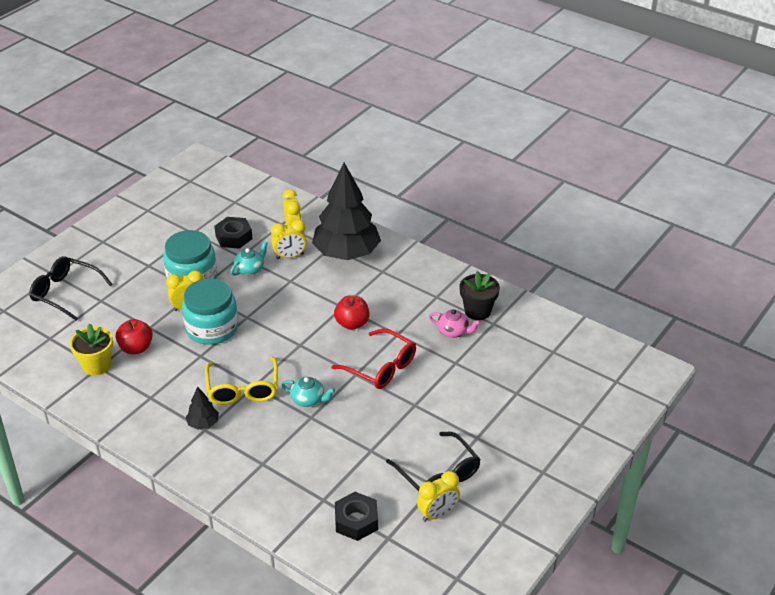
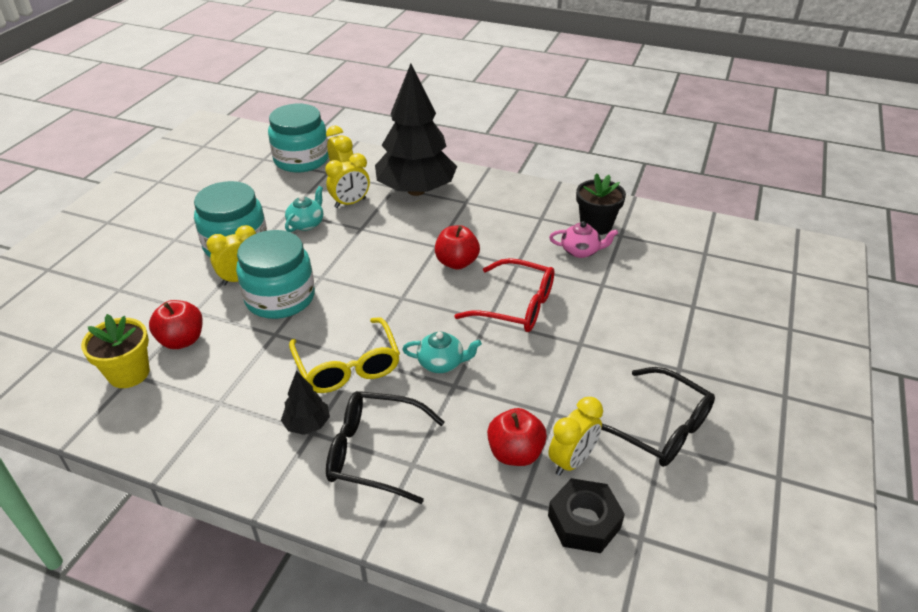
camera: 15 degrees left, 0 degrees up
(65, 293) = (66, 288): black glasses -> black glasses (374, 452)
(234, 237) = (274, 193): black nut -> none
(264, 208) = (301, 159): none -> turquoise jar
(332, 470) = (515, 453): none -> red apple
(437, 514) = (689, 484): yellow clock -> yellow clock (572, 461)

